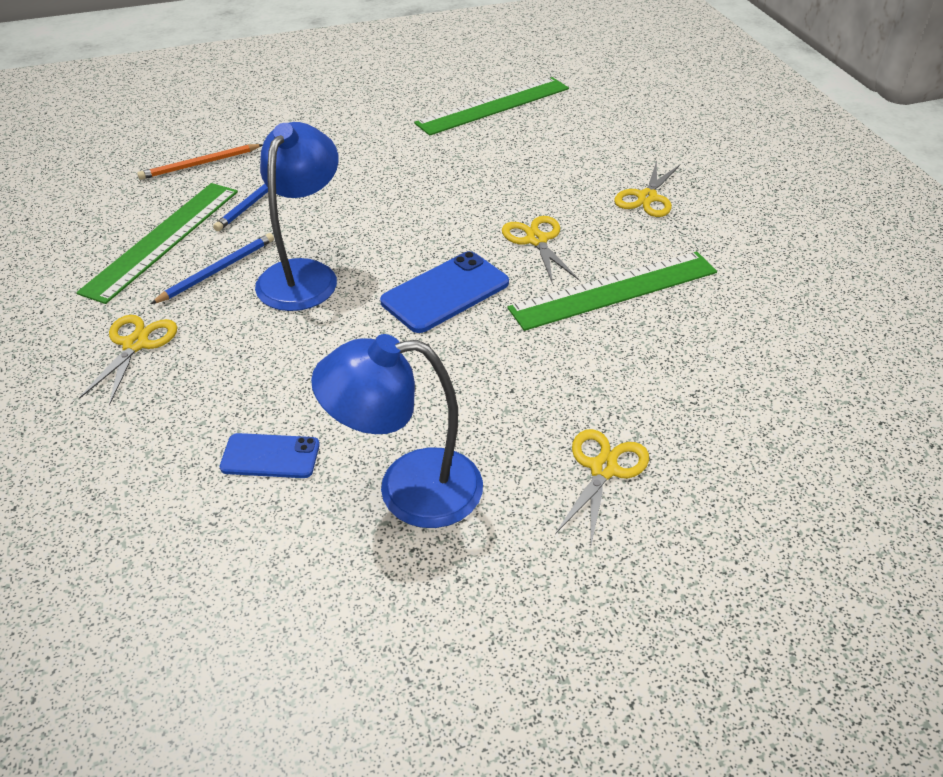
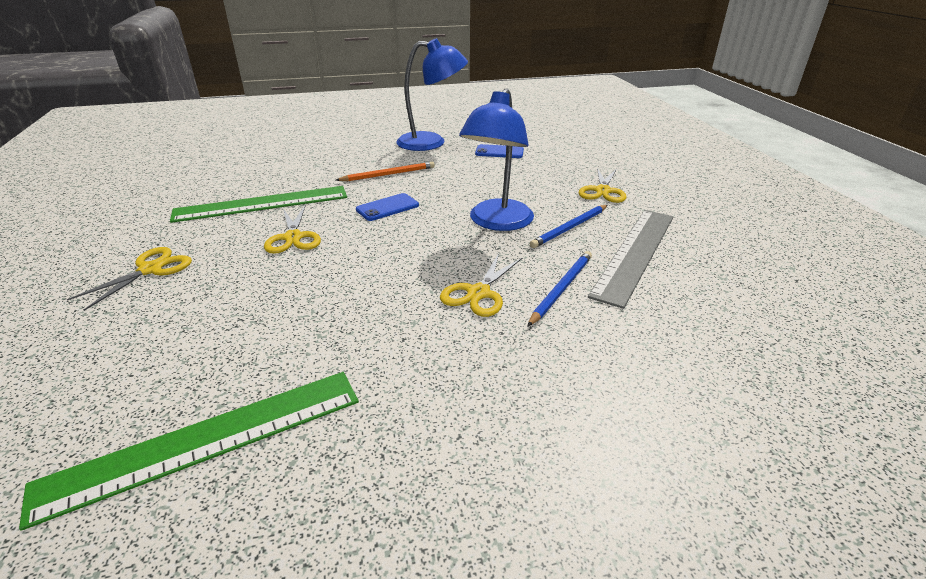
camera: 175 degrees left, 10 degrees down
(163, 239) = (635, 253): green ruler -> grey ruler
(200, 164) = (657, 340): orange pencil -> orange pencil (388, 174)
(445, 292) = (387, 207): blue phone -> blue phone, size x0.63
(603, 469) = (336, 144): yellow scissors -> yellow scissors (478, 293)

